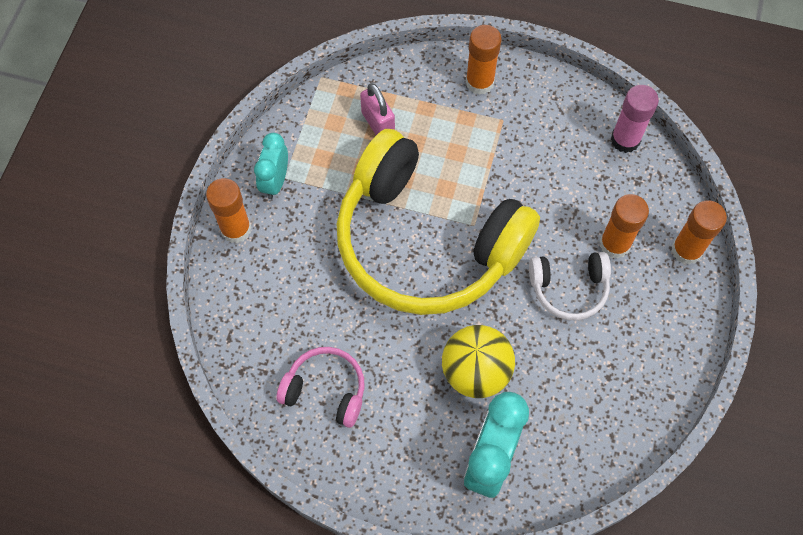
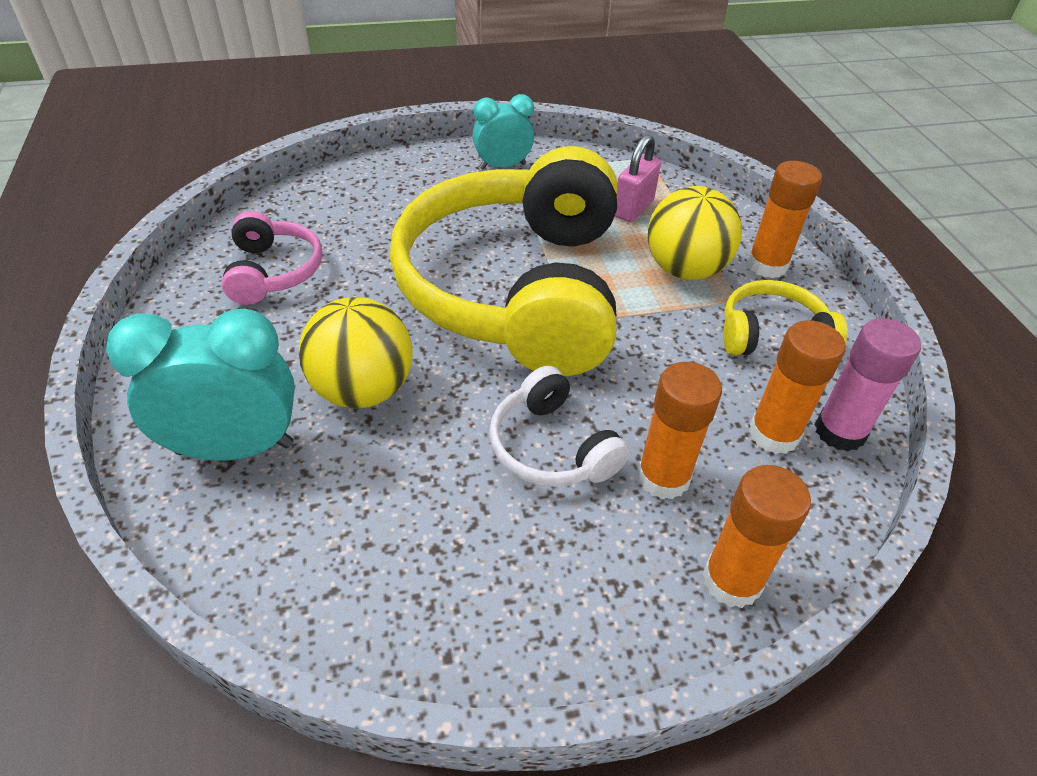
camera: 60 degrees right, 20 degrees down
(236, 229) = (430, 160): orange glue stick -> orange glue stick (773, 434)
(459, 132) = (685, 269): none -> yellow ball
(541, 122) = (772, 336): none -> yellow headphones

